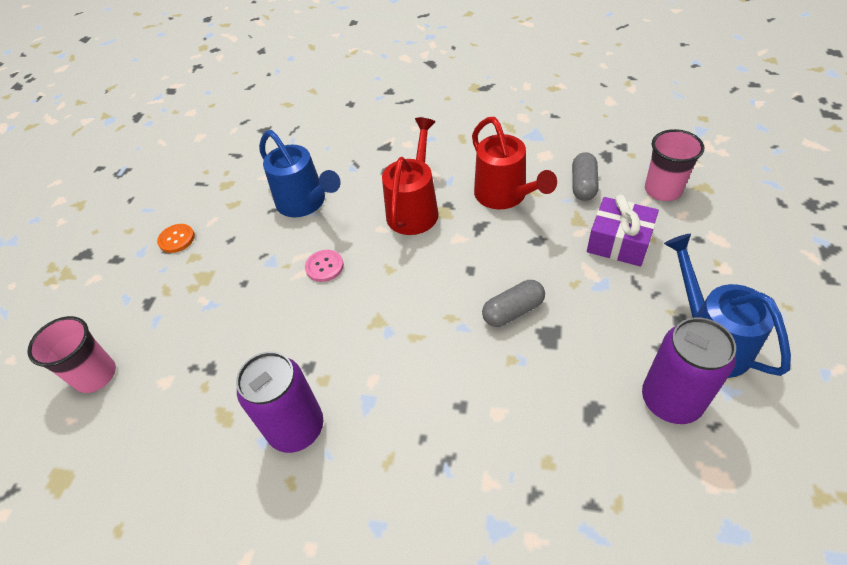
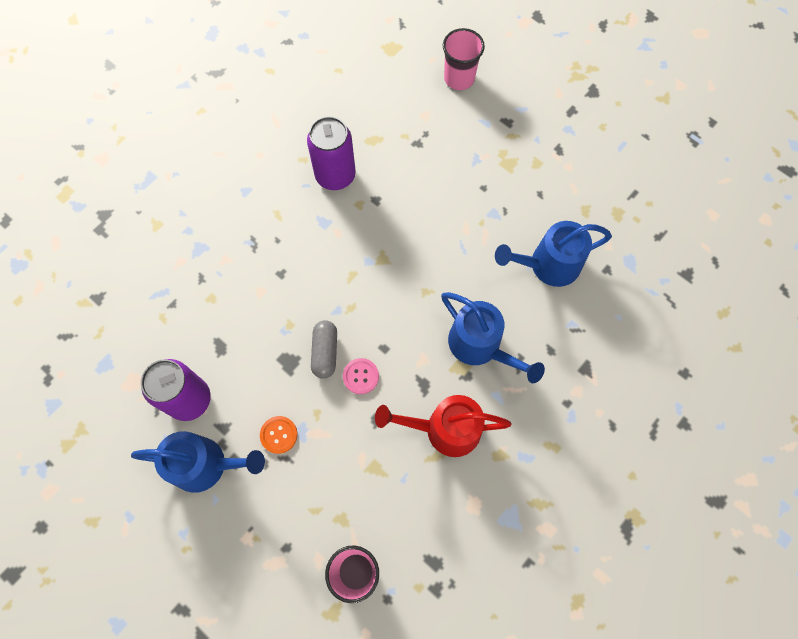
camera: 115 degrees right, 20 degrees up
(176, 239) = (567, 157): orange button -> orange button (279, 435)
(324, 266) = (461, 248): pink button -> pink button (361, 376)
(414, 208) = (481, 346): red watering can -> blue watering can
(583, 185) = (411, 507): grey capsule -> none
(619, 242) = (329, 480): purple gift -> none

